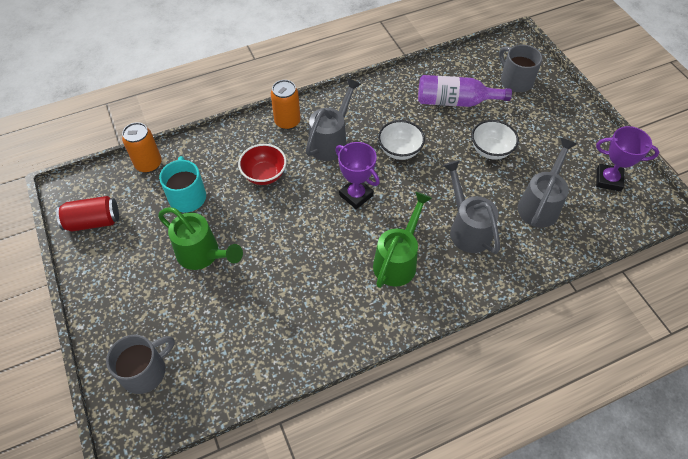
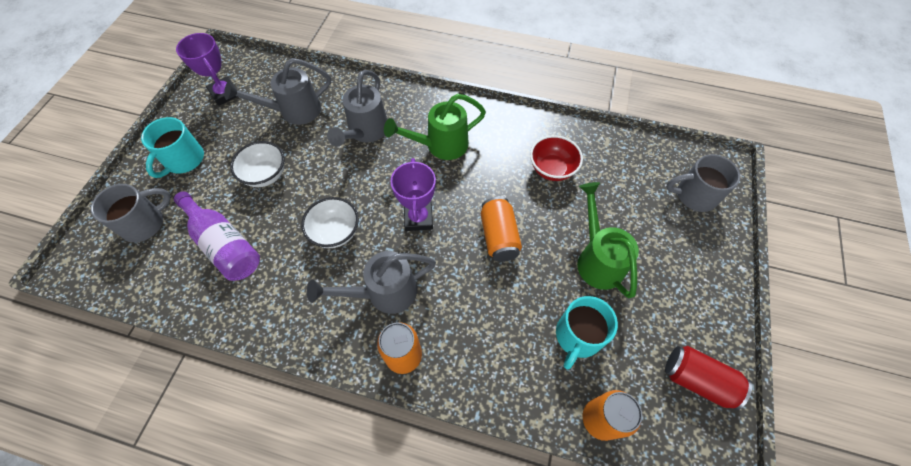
camera: 140 degrees left, 5 degrees up
(264, 175) = (482, 303): red bowl -> red bowl (552, 169)
(288, 222) = (499, 236): none -> orange can
(515, 80) = (145, 223): grey mug -> grey mug turned 135 degrees counterclockwise
(554, 122) = (183, 160): none -> turquoise mug

